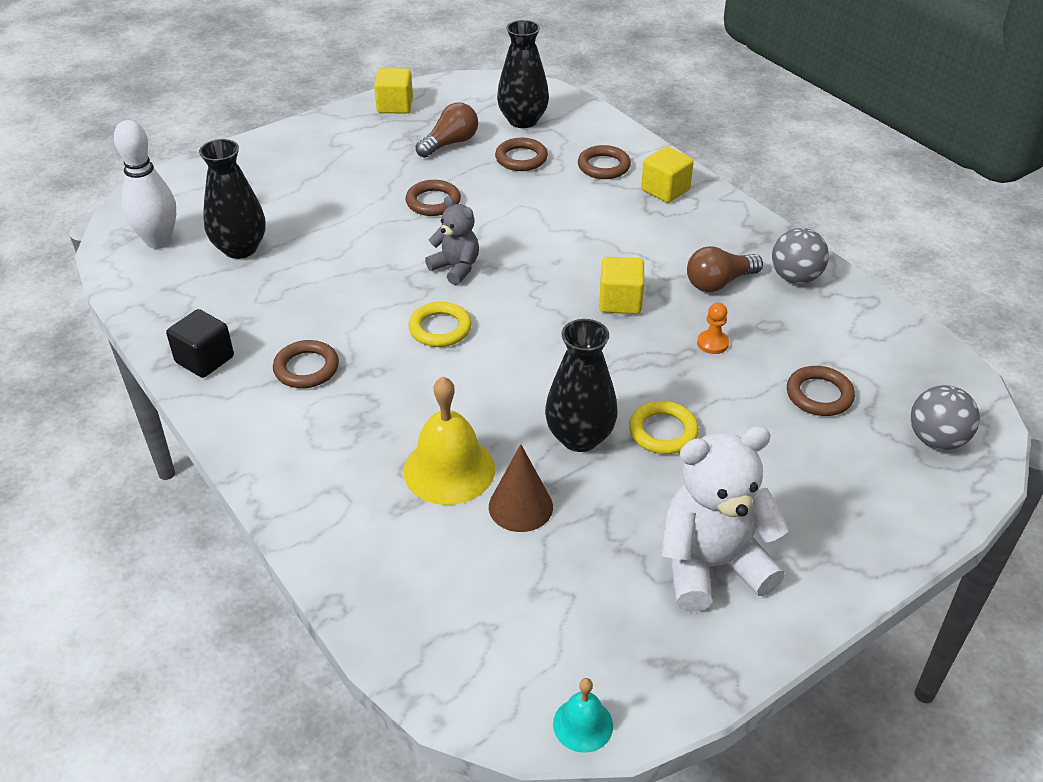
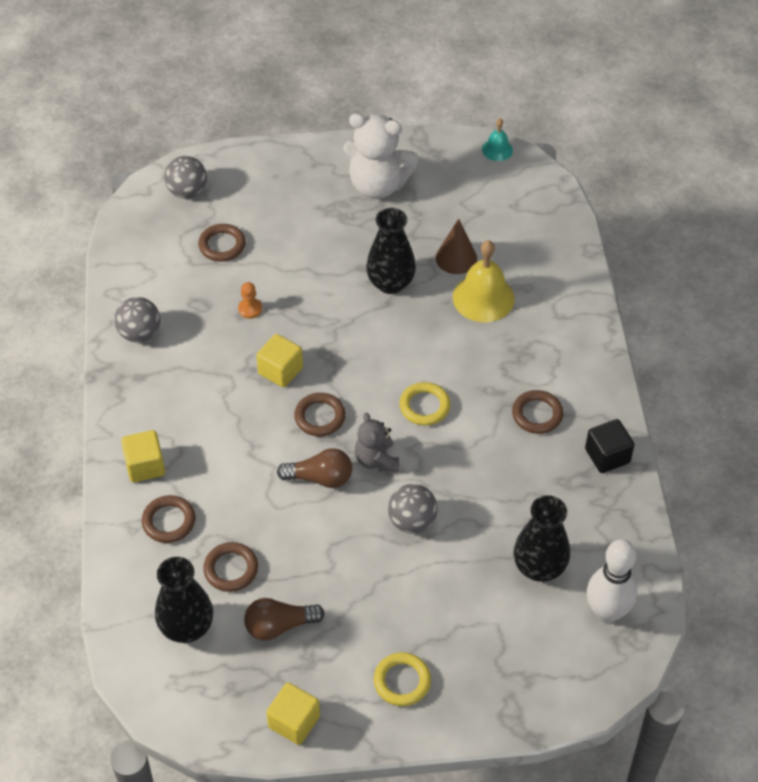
camera: 150 degrees left, 10 degrees up
(386, 238) = (412, 521): none -> grey ball
(433, 202) = (347, 547): brown ring -> brown ring (320, 417)
(663, 431) = (338, 265): yellow ring -> yellow ring (402, 681)
(719, 283) = (197, 354): brown light bulb -> brown light bulb (320, 478)

